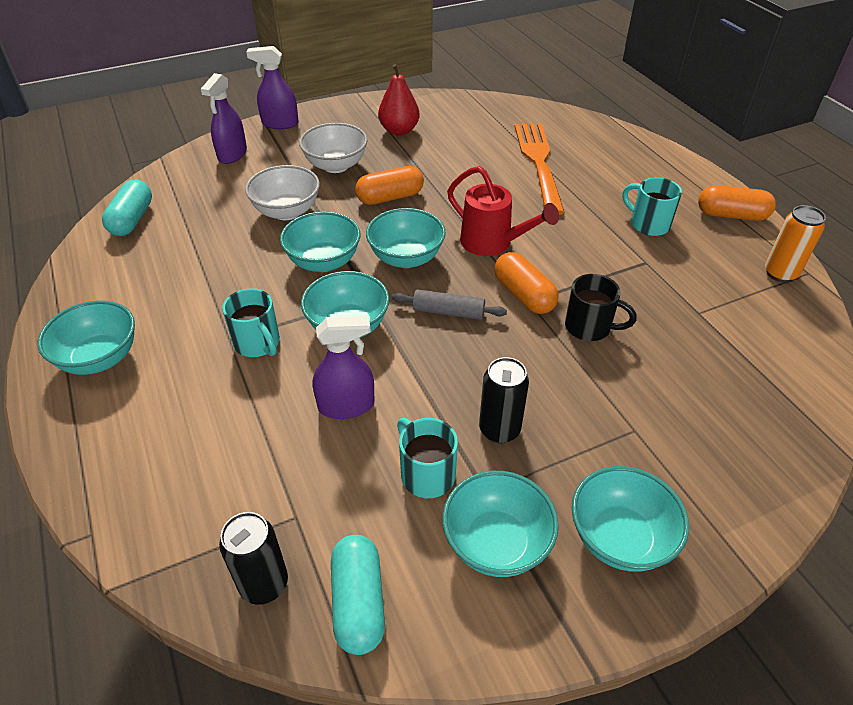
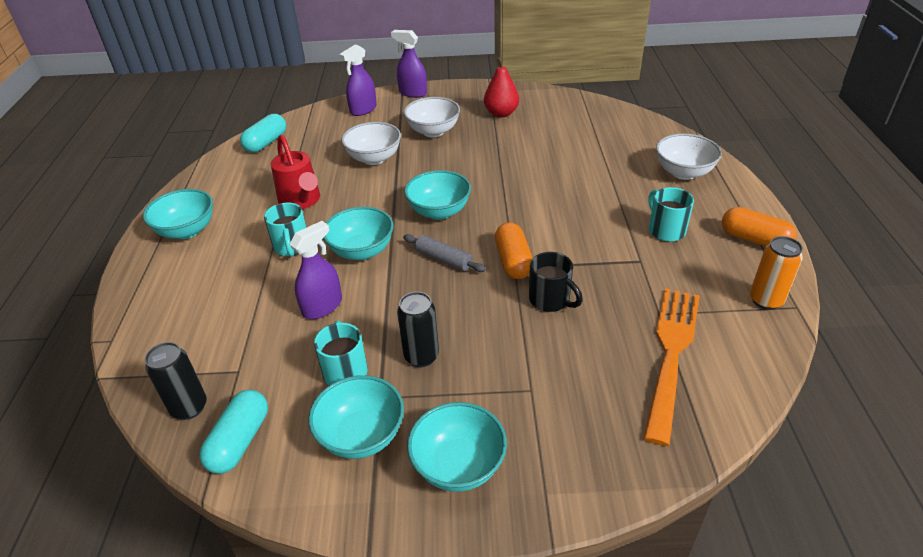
camera: 25 degrees right, 5 degrees down
(323, 262) = (376, 200): turquoise bowl -> none
(346, 406) = (322, 306): purple spray bottle -> purple spray bottle turned 60 degrees counterclockwise
(390, 197) = (458, 163): orange capsule -> none
(492, 243) = (516, 216): red watering can -> red watering can (301, 201)
(539, 164) = (601, 161): orange fork -> orange fork (671, 355)
(625, 160) = (683, 172): none -> white bowl

